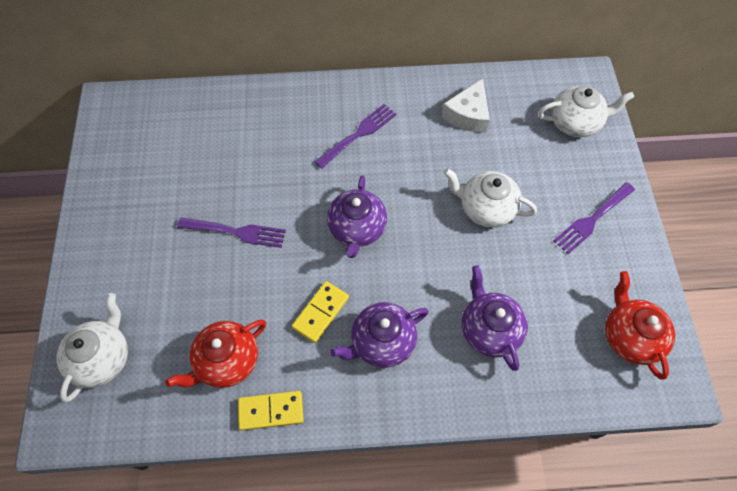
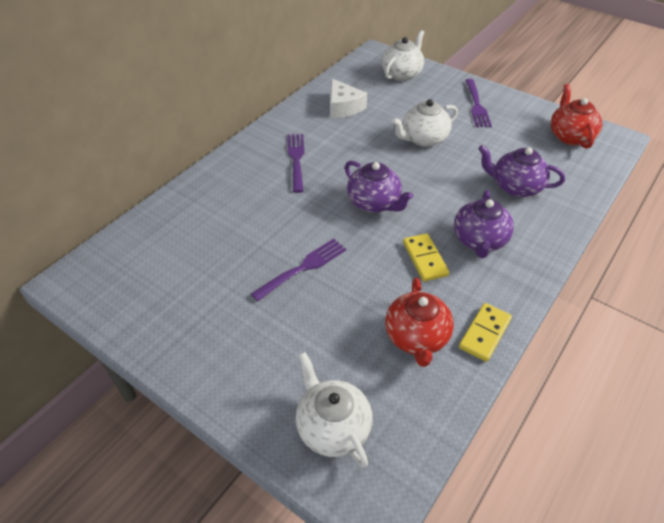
camera: 50 degrees left, 15 degrees down
(630, 337) = (570, 136): red teapot -> red teapot turned 60 degrees clockwise

